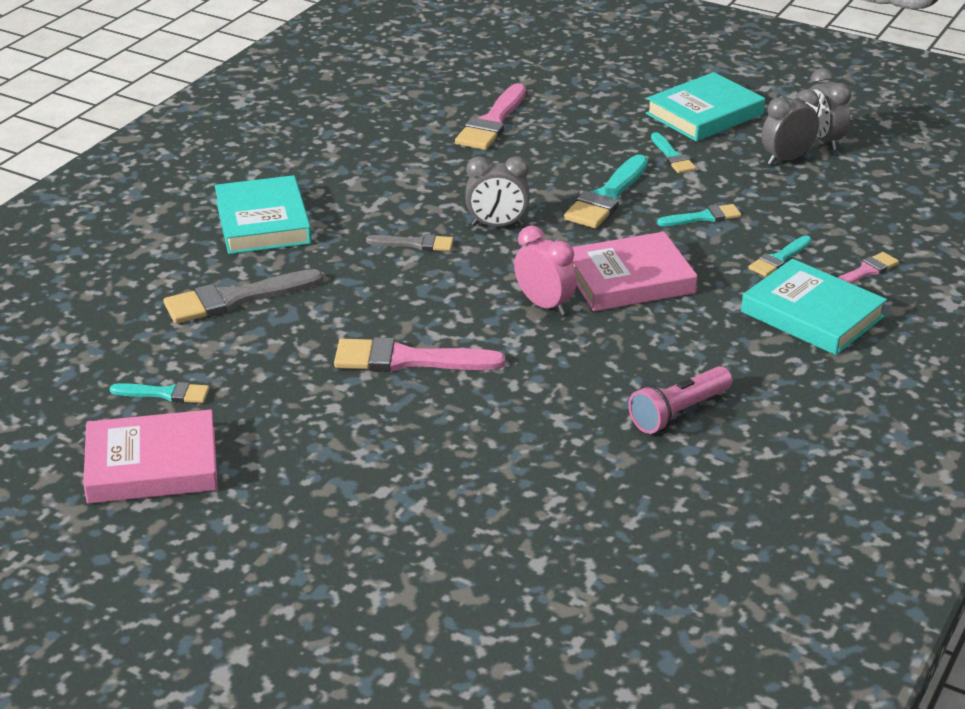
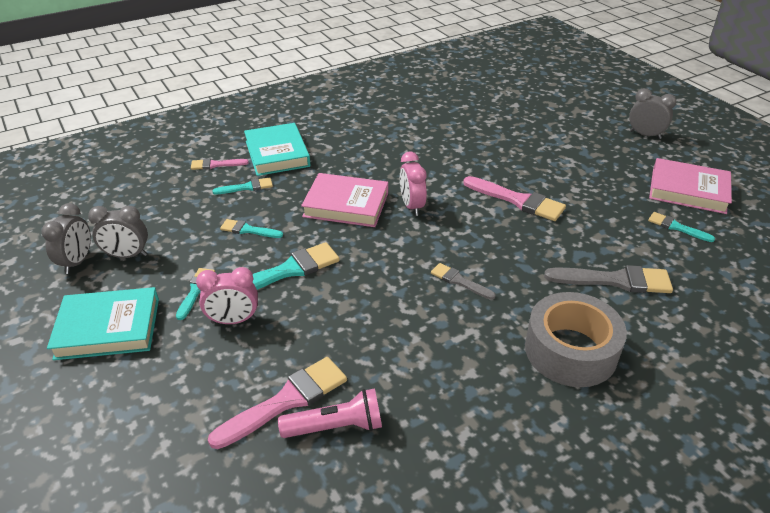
camera: 150 degrees left, 5 degrees up
(263, 222) = (570, 350): turquoise book -> grey tape
(497, 225) = (388, 276): grey clock -> grey clock (645, 135)
(604, 149) = (233, 320): none -> pink clock
(678, 412) = (400, 134): pink flashlight -> pink flashlight (336, 427)

